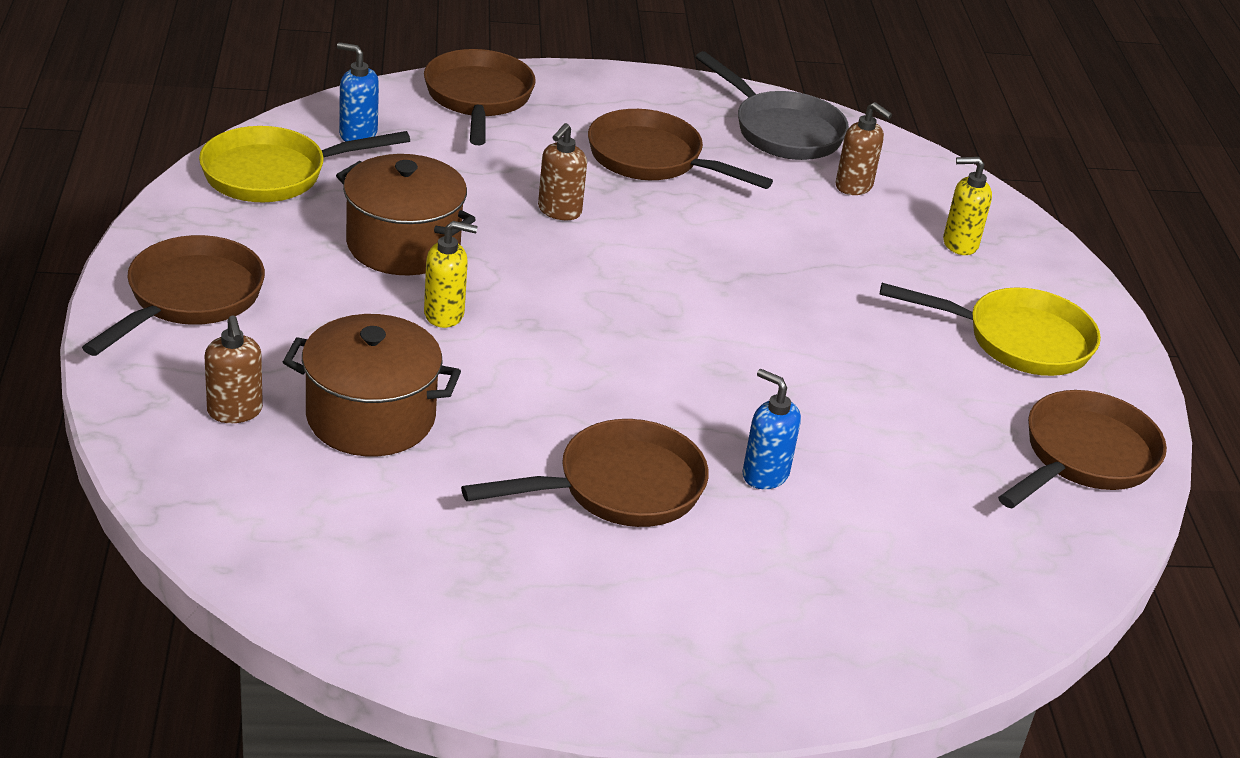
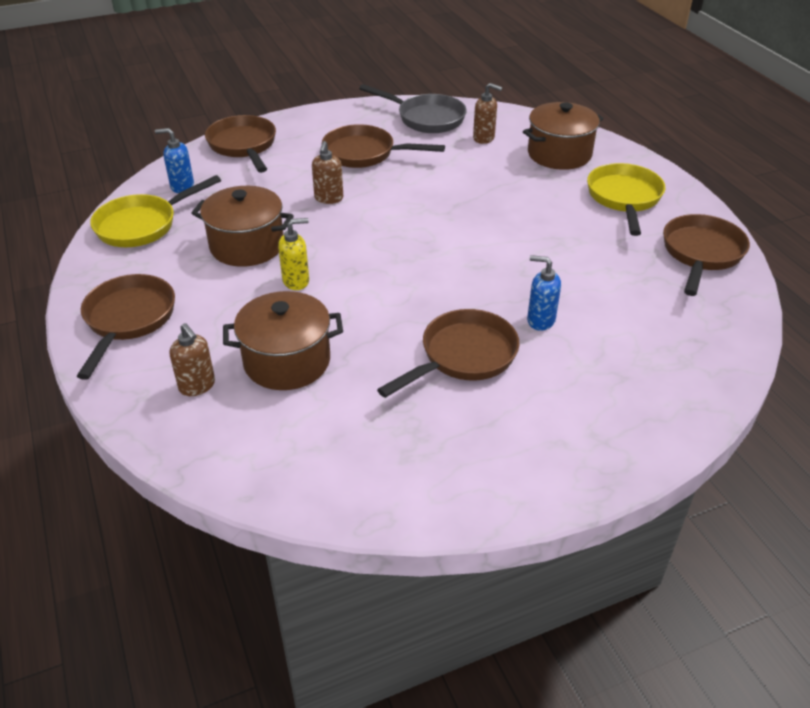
camera: 15 degrees left, 5 degrees up
(959, 244) = (559, 154): yellow soap dispenser -> brown pot
(1018, 340) = (624, 198): yellow pan -> yellow pan turned 75 degrees counterclockwise

